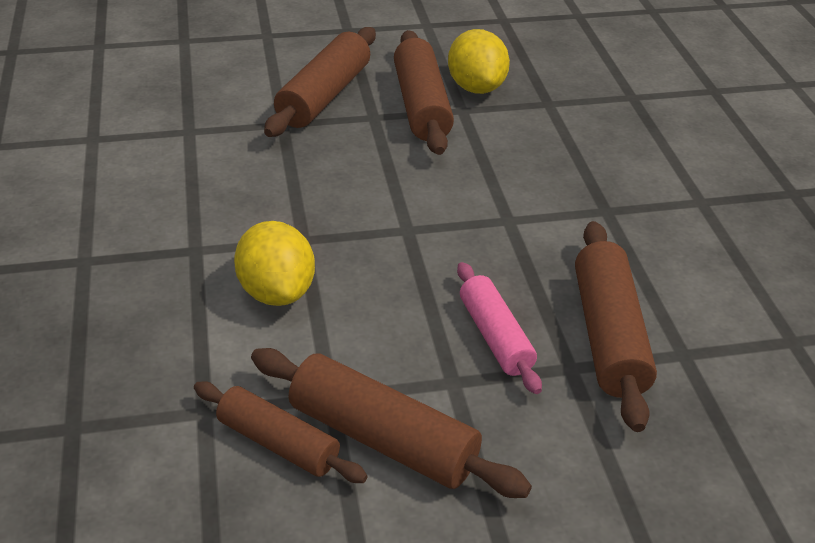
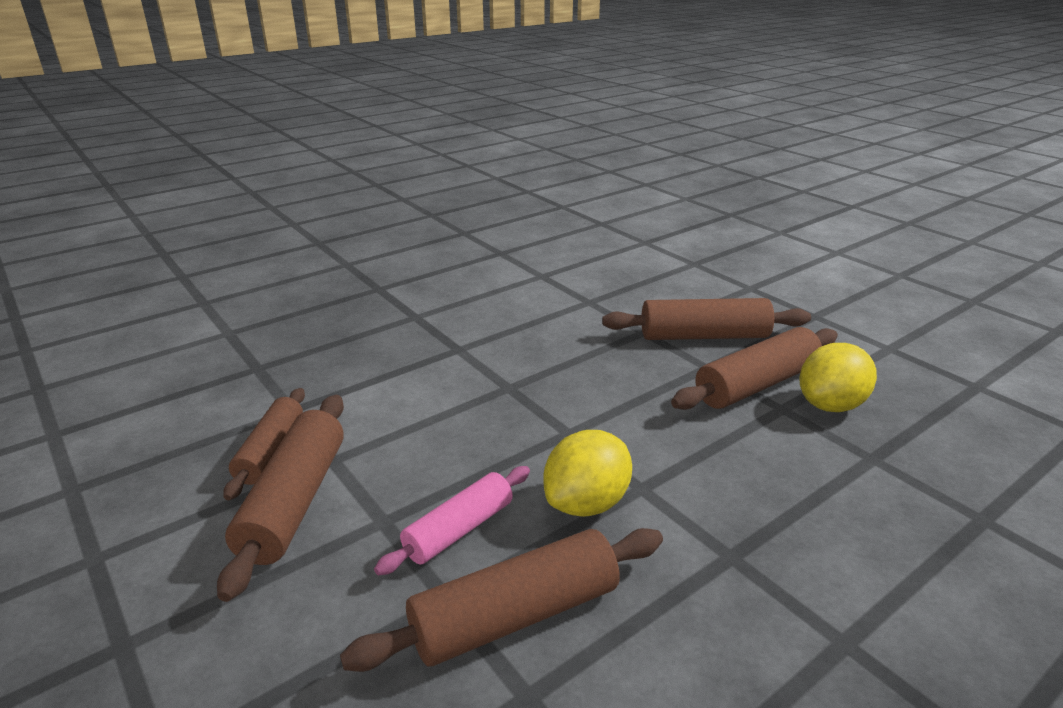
camera: 65 degrees right, 10 degrees down
(276, 292) = (437, 396): yellow lemon -> yellow lemon (586, 503)

